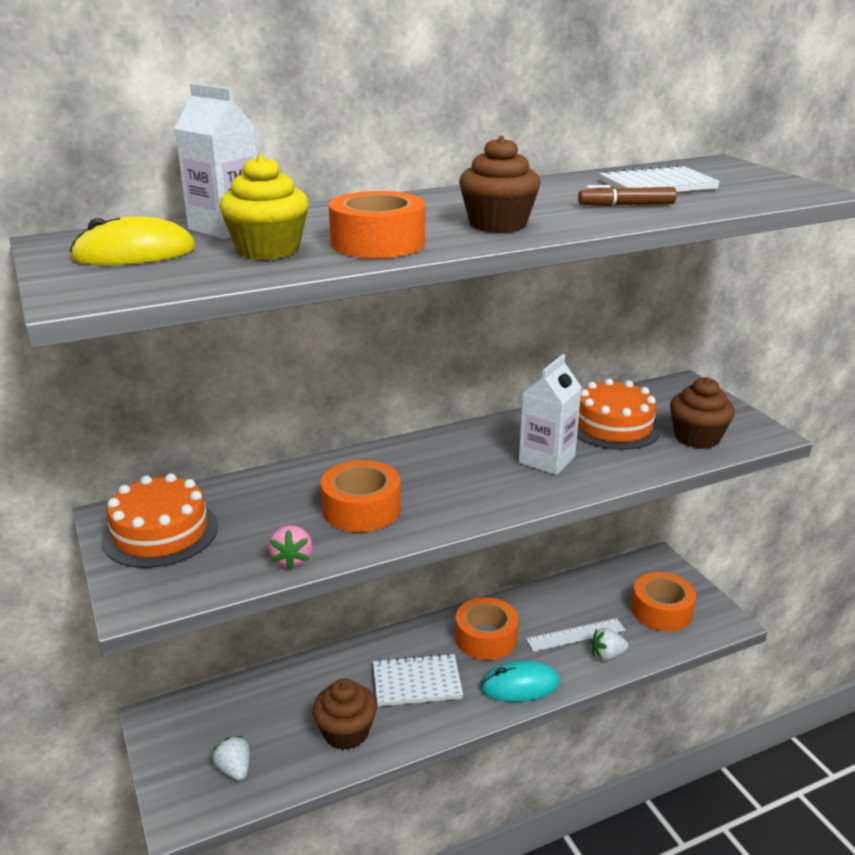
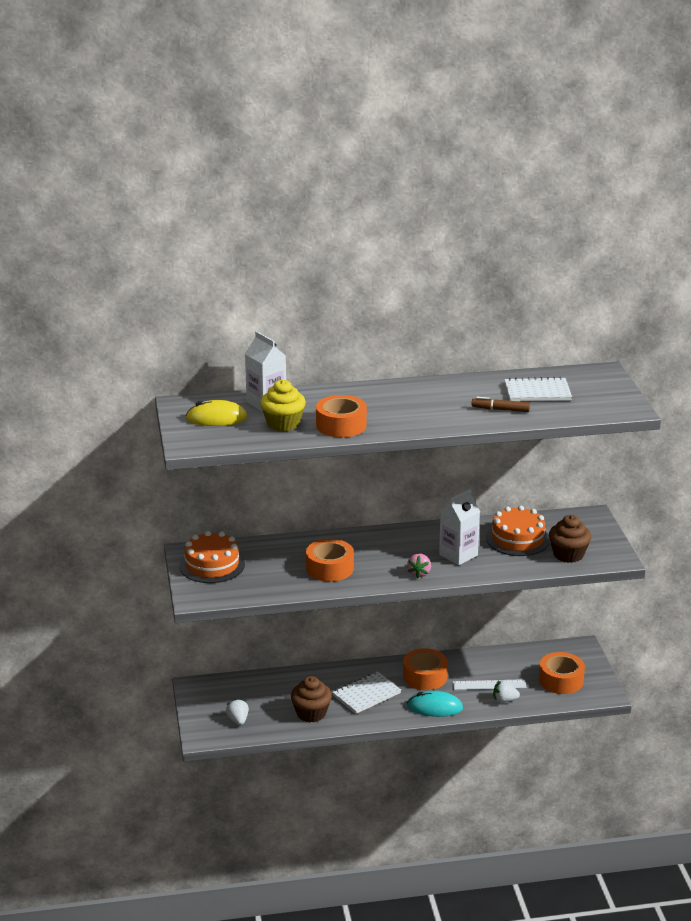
camera: 15 degrees right, 0 degrees up
(292, 560) = (281, 590): pink strawberry -> pink strawberry (419, 573)
(417, 682) = (366, 694): white notebook -> white notebook turned 45 degrees counterclockwise
(498, 224) = (414, 418): brown cupcake -> none

